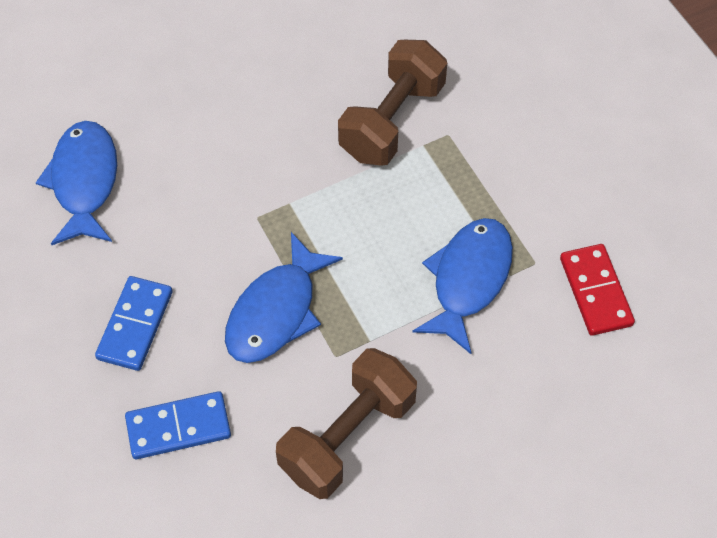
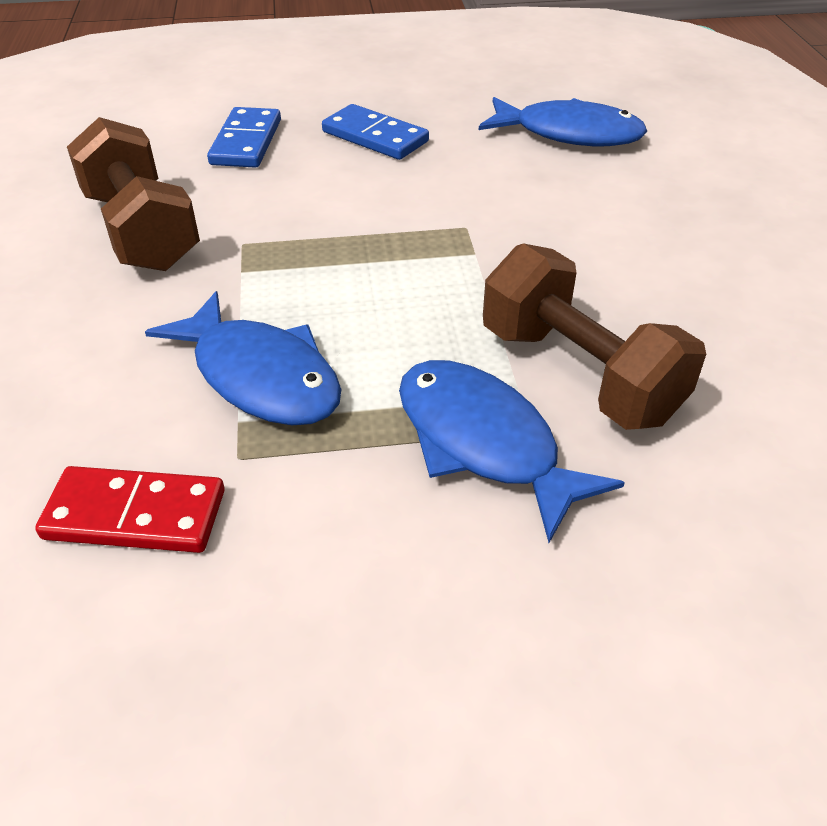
camera: 110 degrees right, 15 degrees down
(276, 311) = (329, 216): blue fish -> blue fish (483, 443)

